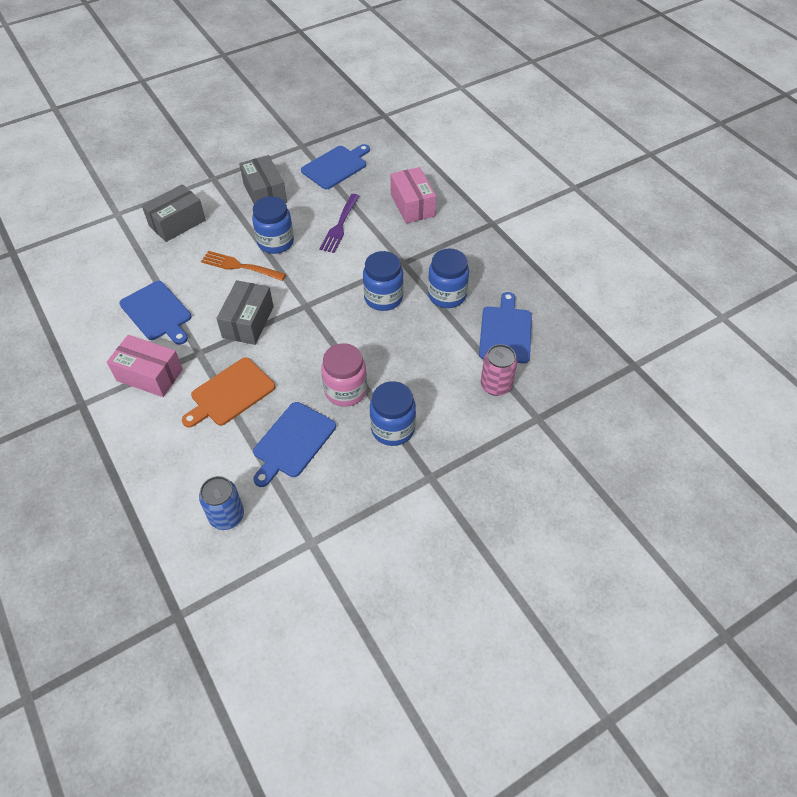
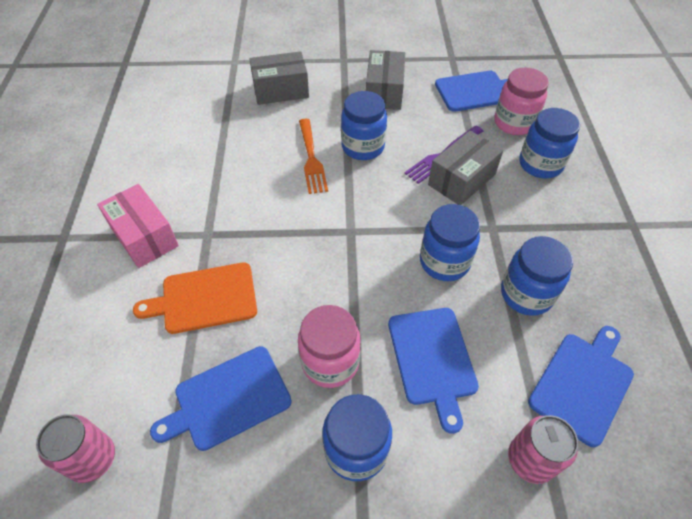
camera: 30 degrees right, 0 degrees up
(157, 312) = (199, 172): blue cutting board -> blue cutting board (432, 359)
(227, 516) = (93, 459): blue can -> pink can
(240, 266) = (311, 158): orange fork -> orange fork turned 150 degrees counterclockwise
(248, 322) = (278, 223): grey box -> grey box (461, 179)
(378, 181) = (514, 123): none -> pink jar
(412, 205) = (540, 164): pink box -> blue jar

